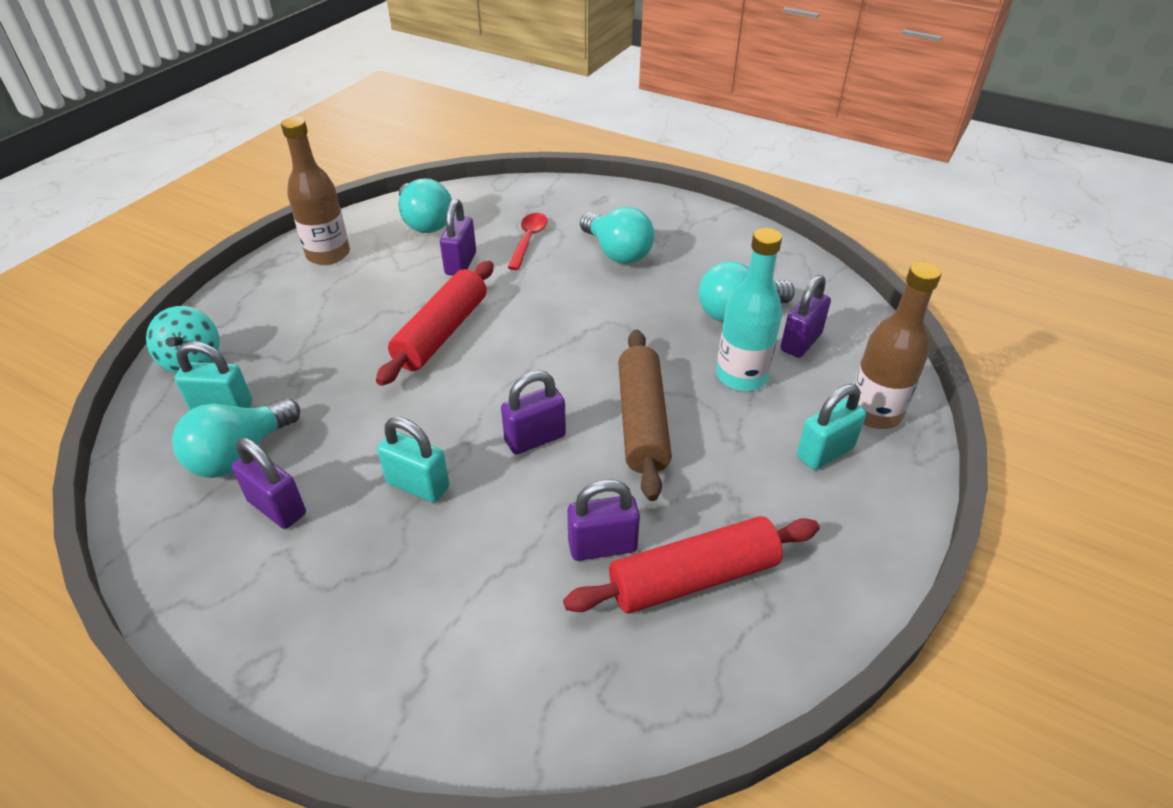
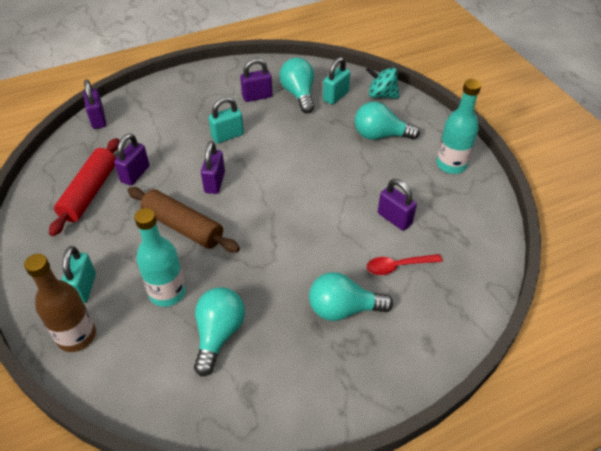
camera: 125 degrees right, 5 degrees up
(328, 254) = (451, 164): brown bottle -> turquoise bottle
(425, 223) = (462, 221): turquoise light bulb -> turquoise light bulb (380, 135)
(441, 333) = (328, 183): red rolling pin -> none
(528, 240) = (398, 266): red spoon -> red spoon turned 120 degrees clockwise
(800, 342) = (160, 348): purple padlock -> purple padlock (98, 119)

